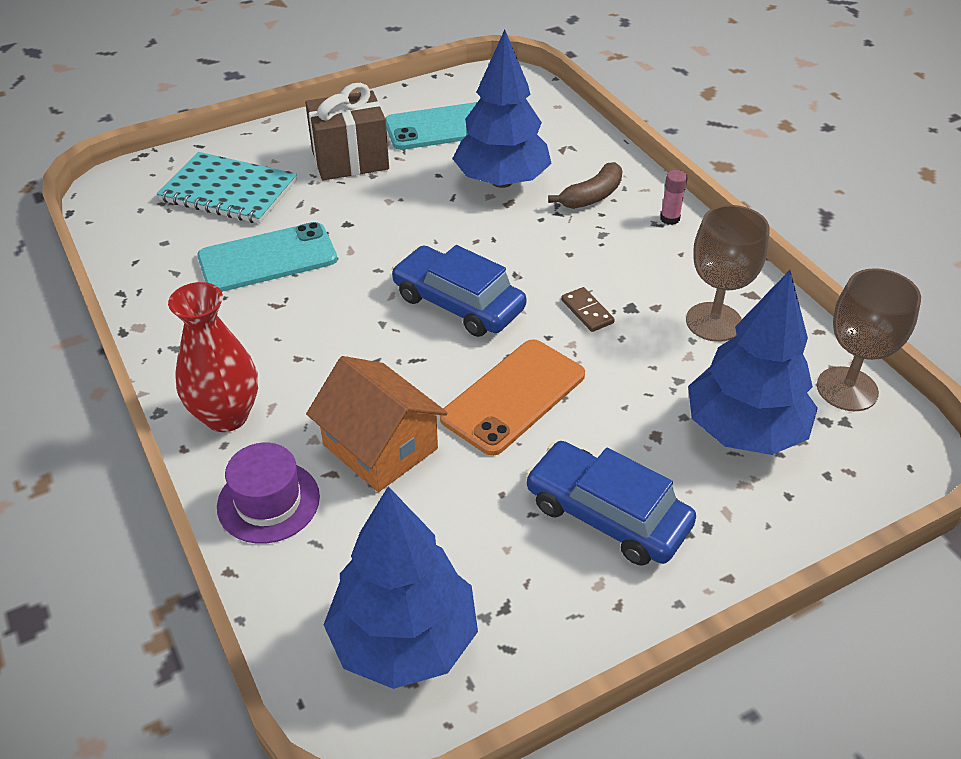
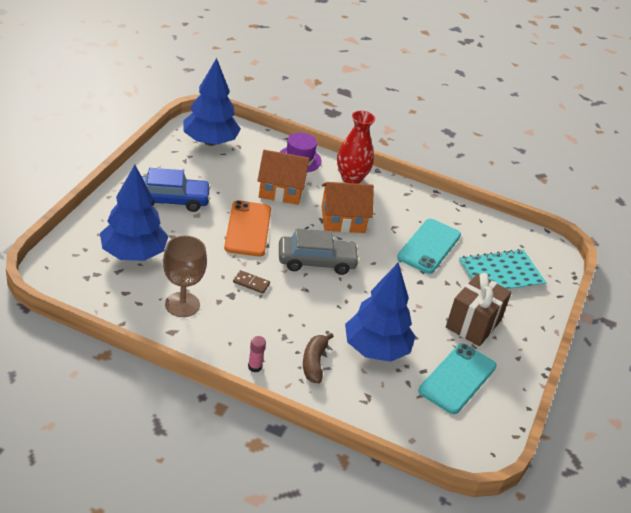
camera: 135 degrees right, 5 degrees down
(340, 348) = (343, 219): none -> orange house
(458, 303) = (316, 261): blue car -> grey car
(847, 389) = (92, 294): brown goblet -> none

